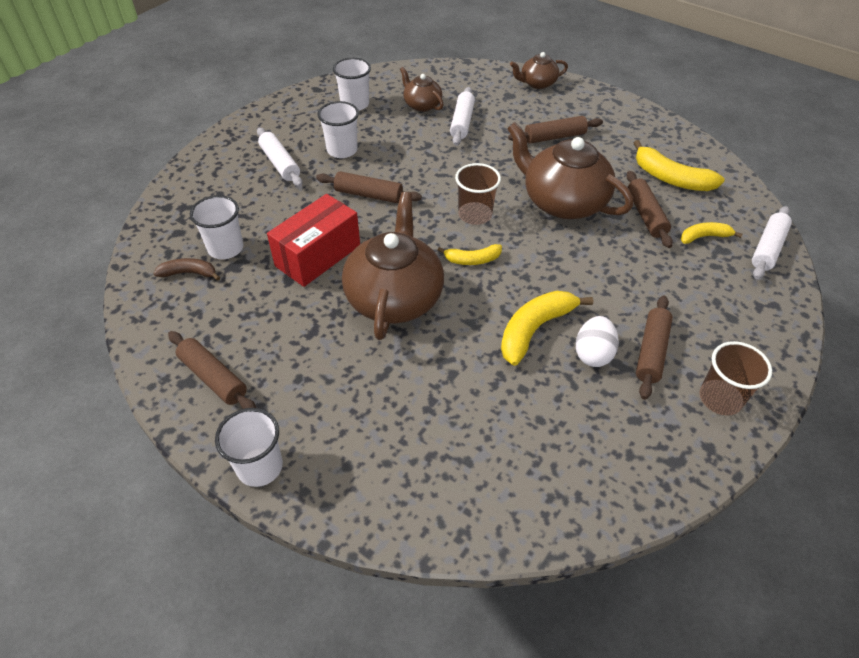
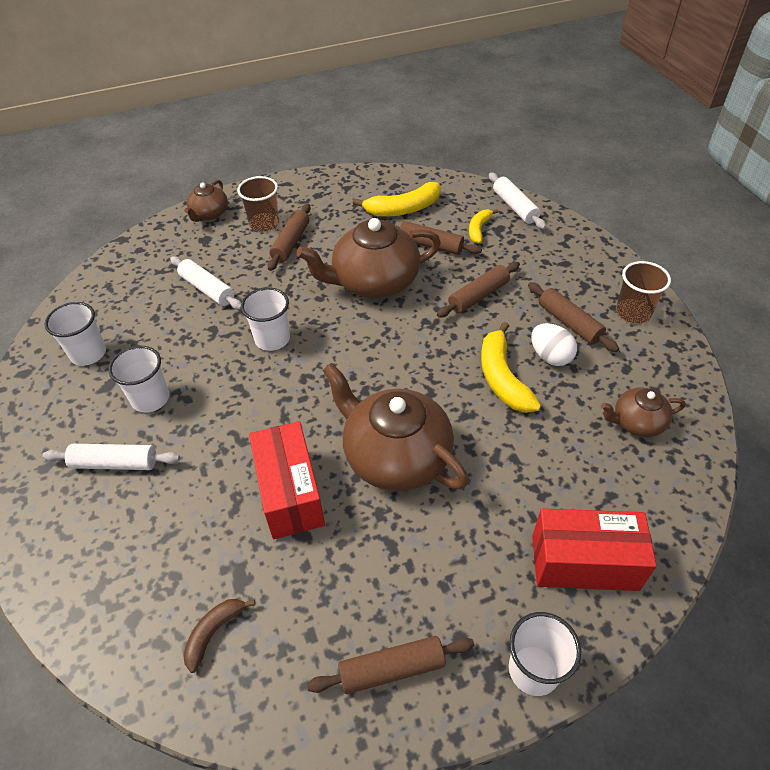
camera: 55 degrees left, 0 degrees up
(226, 248) = (205, 576): white cup -> white cup (272, 339)
(368, 195) = (240, 409): brown rolling pin -> brown rolling pin (478, 296)
(381, 465) = (584, 562): none -> red box
(422, 105) = (149, 303): brown teapot -> brown teapot (637, 422)
(472, 260) = (393, 376): yellow banana -> none
(475, 215) = (339, 345): brown cup -> brown cup (264, 223)

